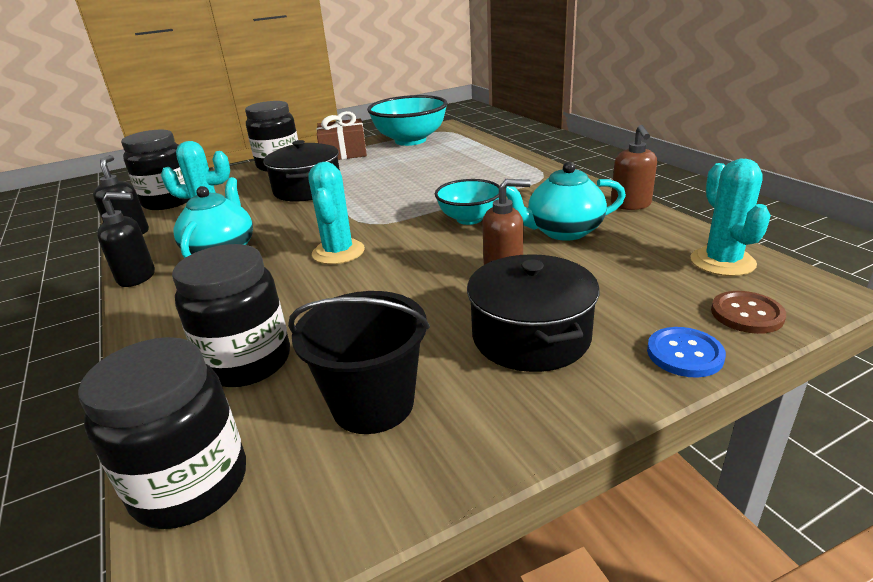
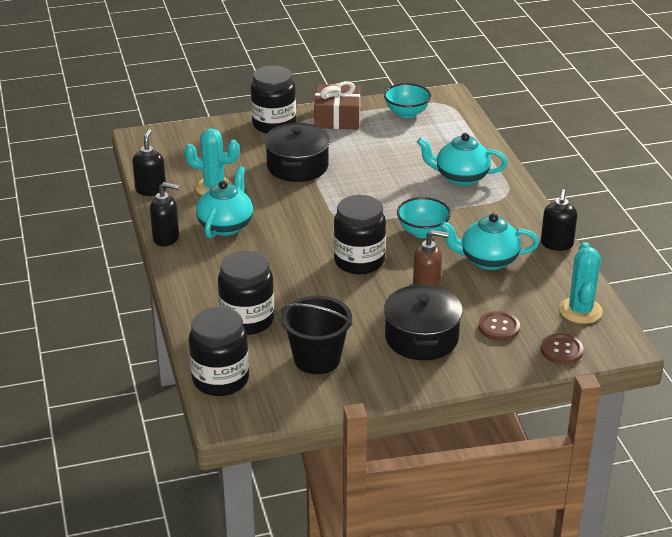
camera: 10 degrees right, 5 degrees up
(168, 201) = (176, 156): black jar -> black jar (359, 261)
(338, 252) = (314, 245): turquoise cactus -> none
(410, 140) = (406, 113): turquoise bowl -> turquoise bowl, size x0.59
(486, 171) = (460, 177): none -> turquoise teapot
(630, 205) = (556, 244): brown soap dispenser -> black soap dispenser
(633, 301) = (499, 327): none -> brown button
(684, 354) = (504, 366): blue button -> none

